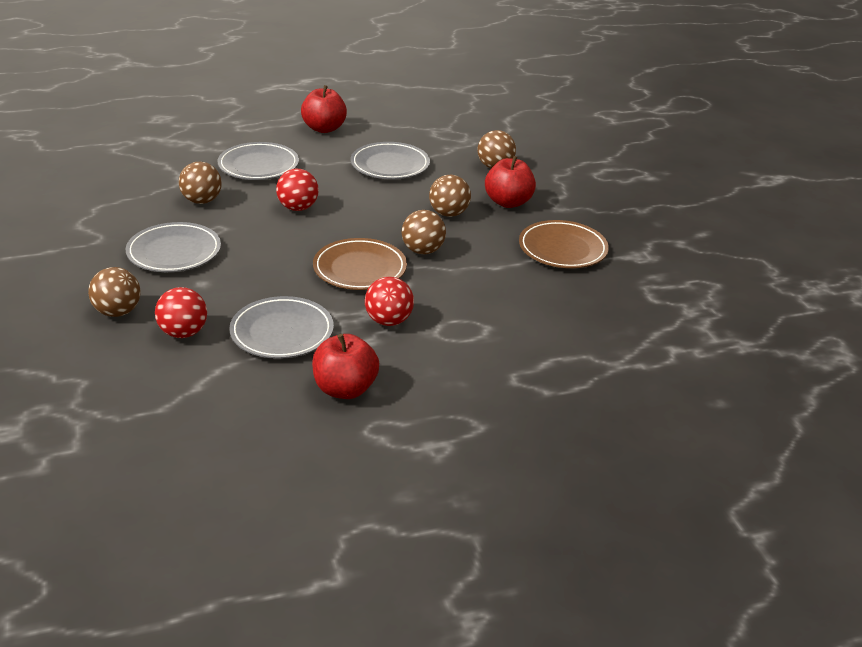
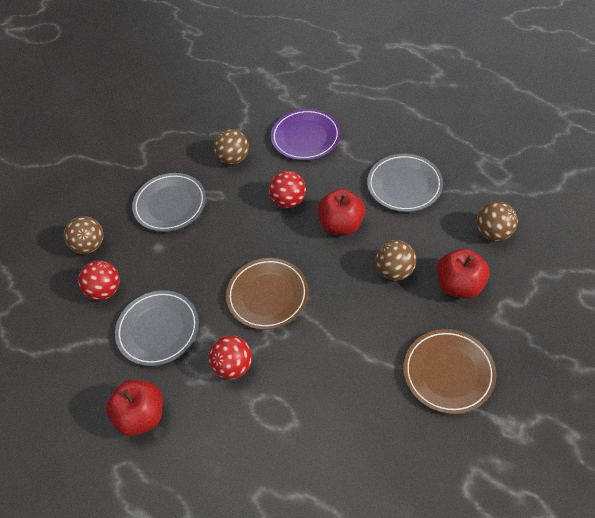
camera: 50 degrees right, 20 degrees up
(258, 166) = (305, 137): grey plate -> purple plate
(324, 128) = (394, 114): red apple -> red apple (341, 225)
(422, 251) = (331, 303): brown ball -> none

